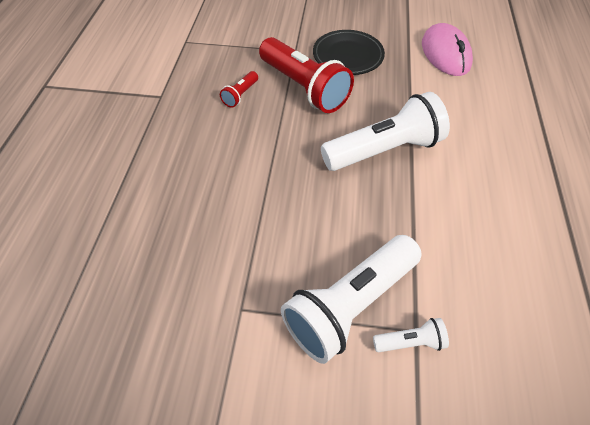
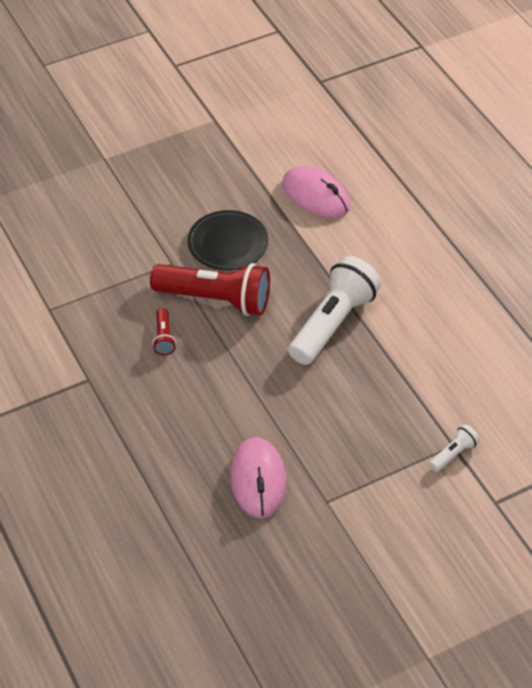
camera: 35 degrees left, 5 degrees down
(201, 247) = (258, 480): none -> pink mouse
(350, 304) = (398, 454): white flashlight -> none

